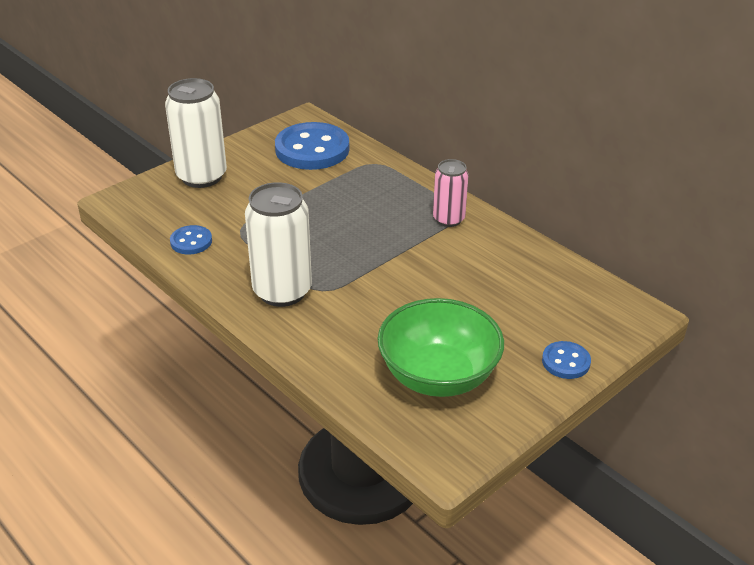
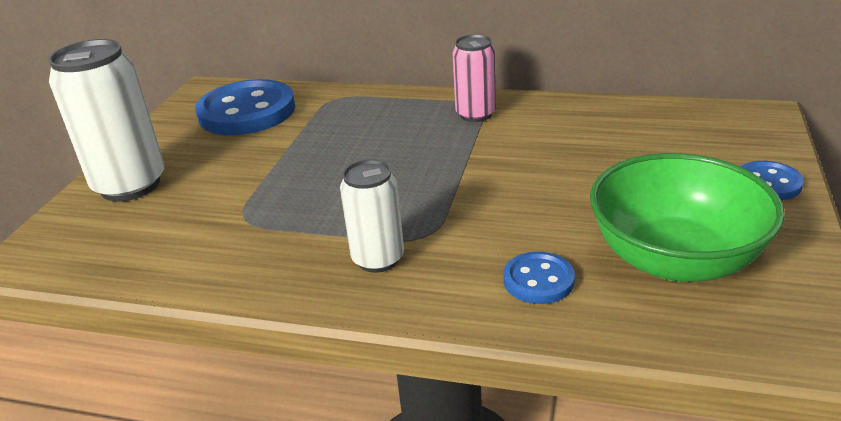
camera: 30 degrees left, 5 degrees down
(191, 241) = (189, 258): blue button -> blue button (538, 280)
(282, 291) = (378, 259): white can -> white can, size x0.60

